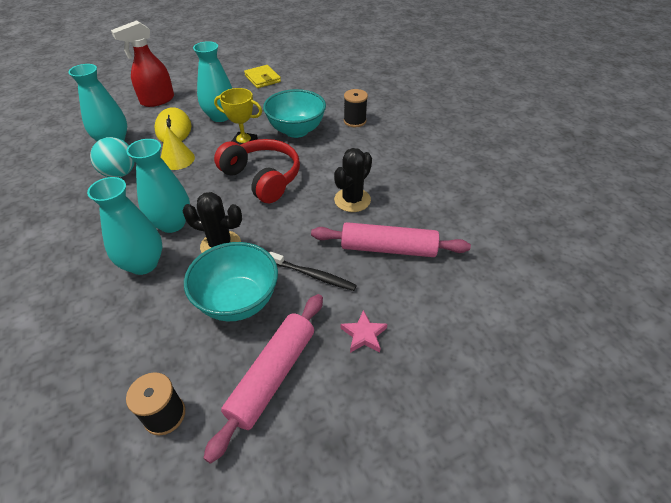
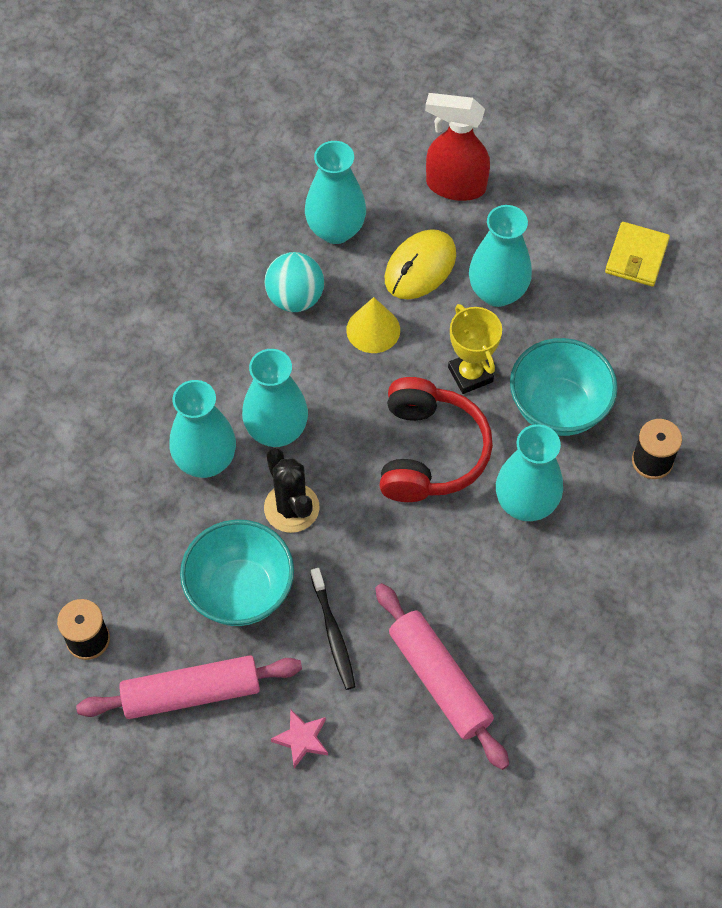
camera: 50 degrees right, 15 degrees up
(328, 164) = (525, 503): none -> turquoise vase
(352, 200) = (485, 583): black cactus -> none

